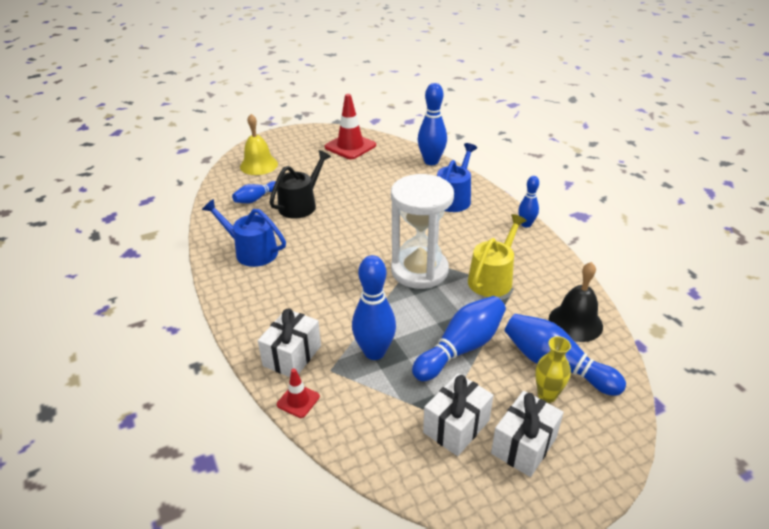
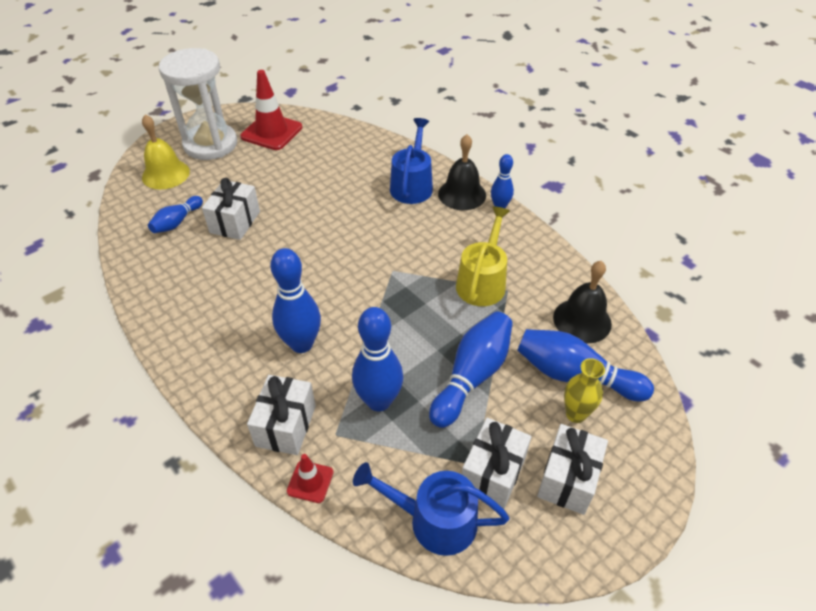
camera: 15 degrees left, 10 degrees up
(252, 251) = (194, 296): blue watering can -> blue watering can (435, 520)
(300, 205) = (235, 222): black watering can -> white gift
(419, 270) = (399, 286): white hourglass -> white hourglass (210, 144)
(431, 161) = (373, 140): blue bowling pin -> blue bowling pin (301, 344)
(495, 210) = (462, 194): none -> black bell

